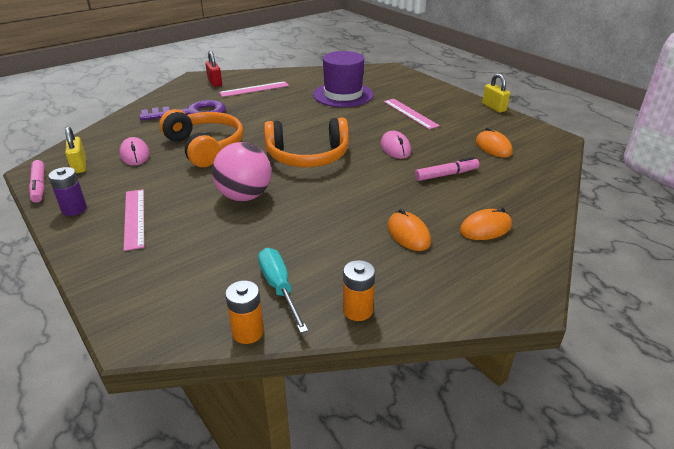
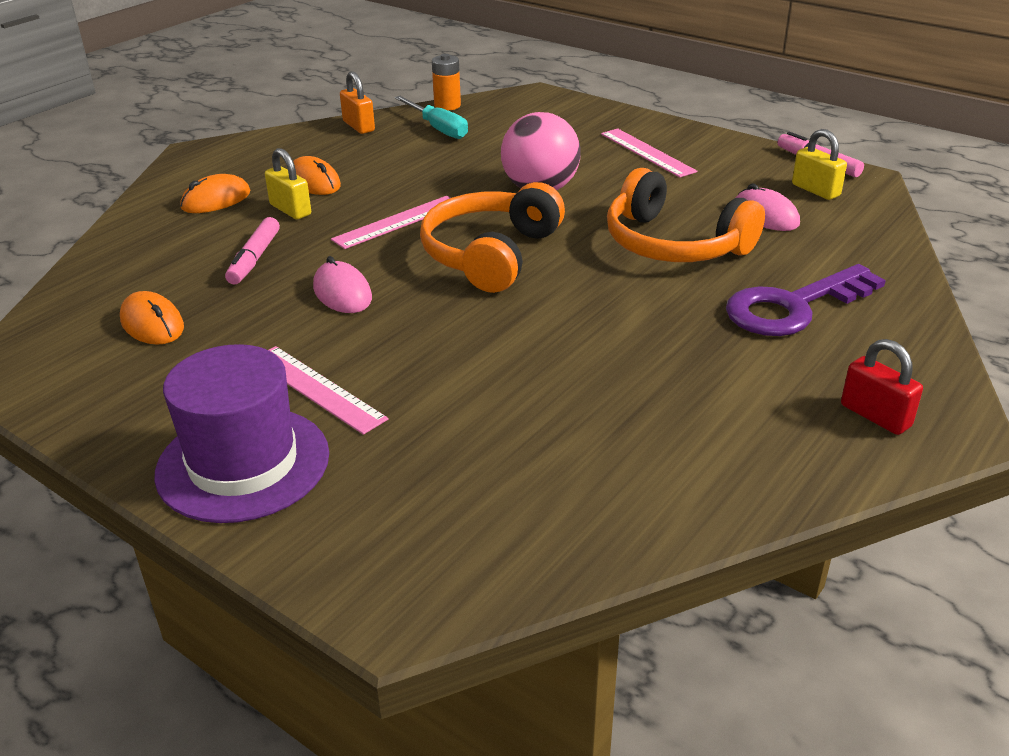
camera: 165 degrees right, 0 degrees up
(74, 209) = (729, 150): purple battery -> none
(254, 89) = (745, 408): pink ruler -> pink ruler (397, 222)
(308, 156) = (490, 254): orange headphones -> orange headphones turned 45 degrees counterclockwise
(343, 95) = (501, 427): purple hat -> purple hat (243, 463)
(358, 310) = (358, 126): orange battery -> orange padlock
(446, 175) = (254, 259): pink marker -> pink marker turned 45 degrees counterclockwise
(494, 107) = (97, 449): yellow padlock -> yellow padlock (290, 210)

